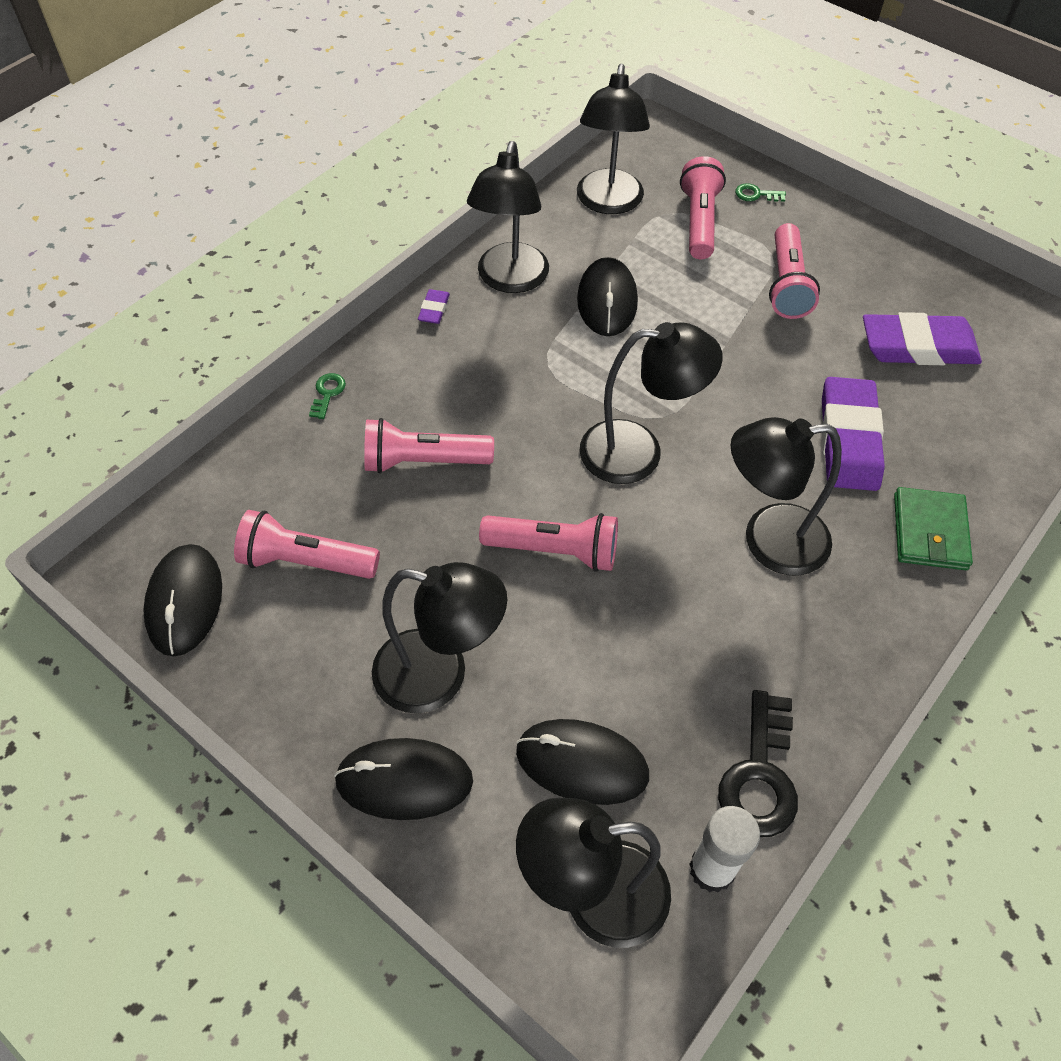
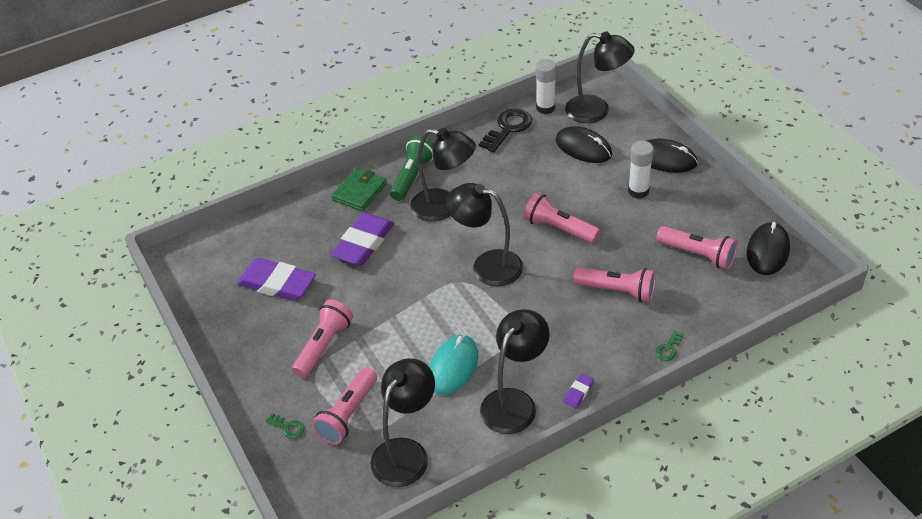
camera: 155 degrees left, 10 degrees down
(439, 675) = (638, 191): black lamp -> white glue stick
(607, 300) = (453, 367): black mouse -> turquoise mouse
(865, 591) = (412, 176): none -> green flashlight

